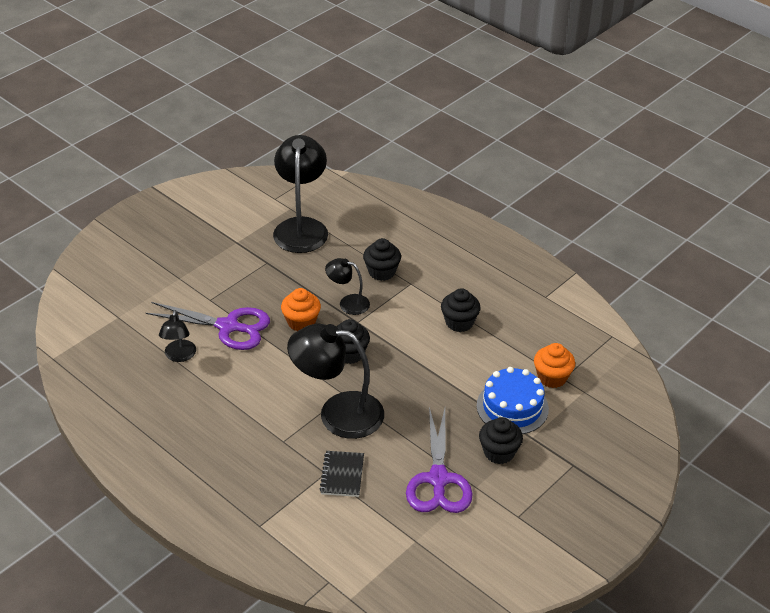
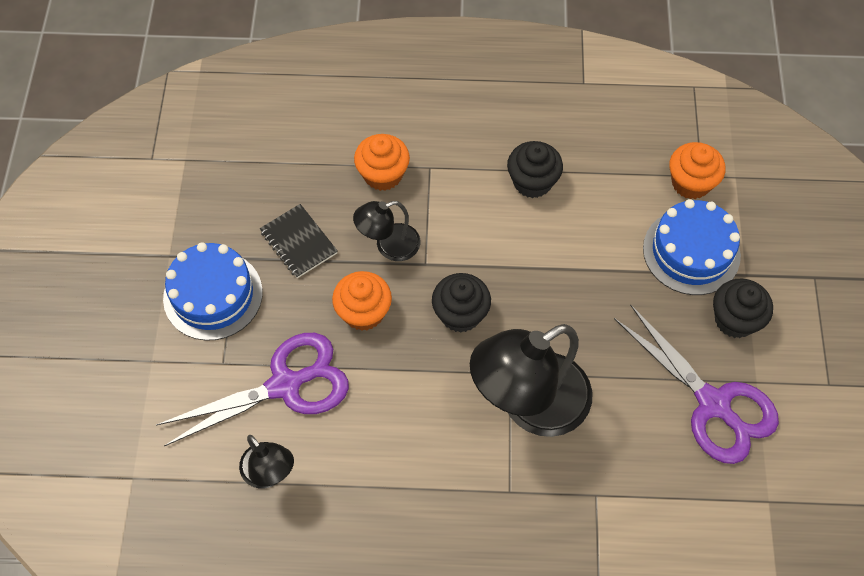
camera: 40 degrees left, 20 degrees up
(238, 270) = (213, 295): none -> blue cake
(301, 227) = (227, 178): black lamp -> none
(342, 475) = (615, 482): black notebook -> black notebook (298, 242)
(382, 272) = (383, 174): black cupcake -> orange cupcake

